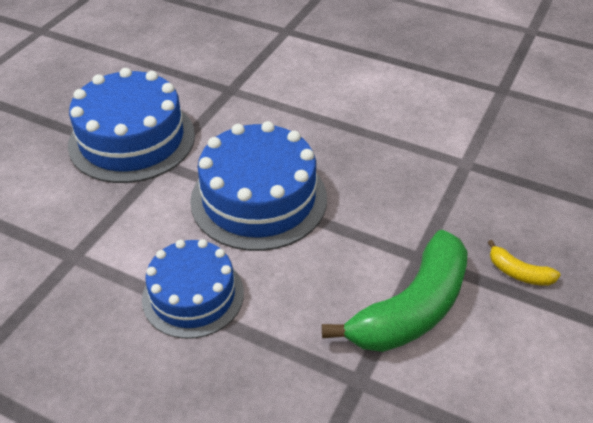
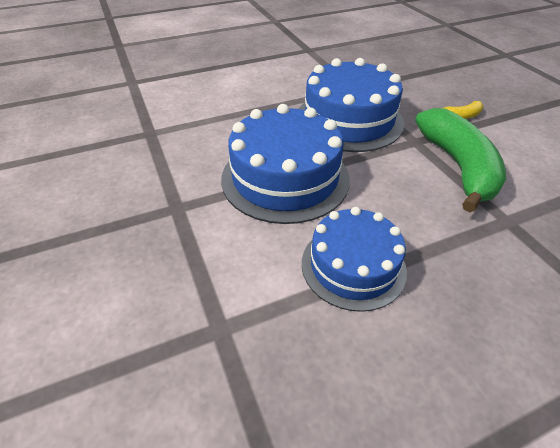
camera: 50 degrees left, 0 degrees up
(132, 139) = (122, 210): blue cake -> blue cake (349, 120)

